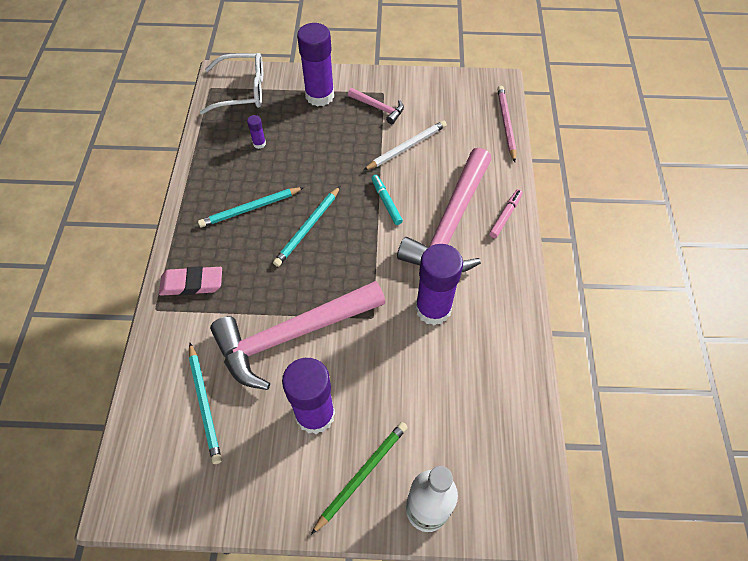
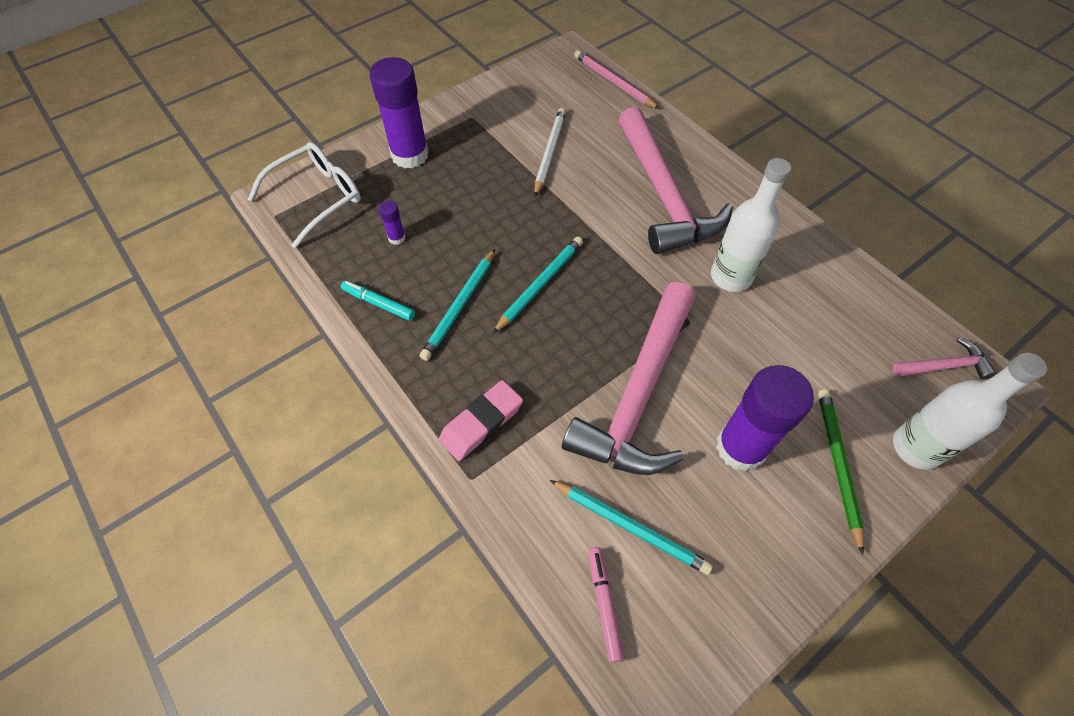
camera: 40 degrees left, 0 degrees up
(308, 228) = (540, 284): turquoise pencil -> turquoise pencil turned 135 degrees counterclockwise
(378, 108) = (483, 133): pink hammer -> pink hammer (943, 366)
(386, 202) = (586, 212): turquoise marker -> turquoise marker (379, 303)
(433, 309) = (731, 277): purple glue stick -> white bottle
(505, 216) = (699, 159): pink marker -> pink marker (604, 604)

